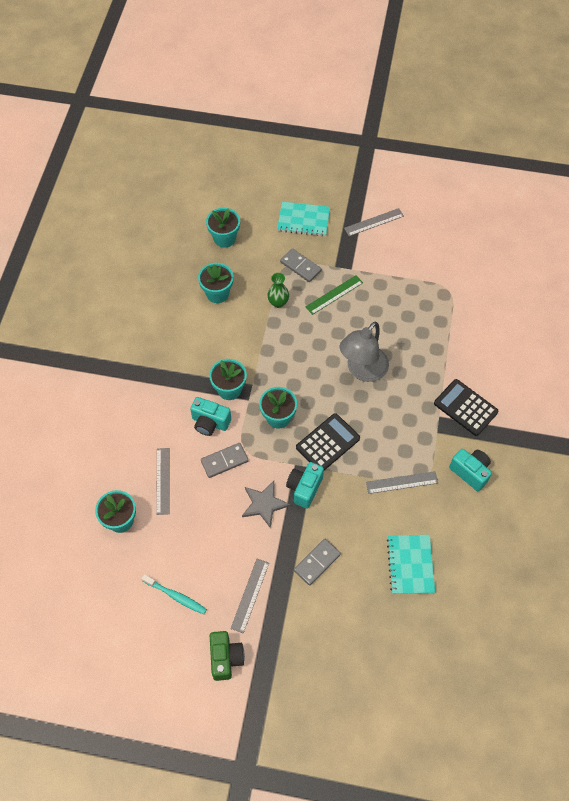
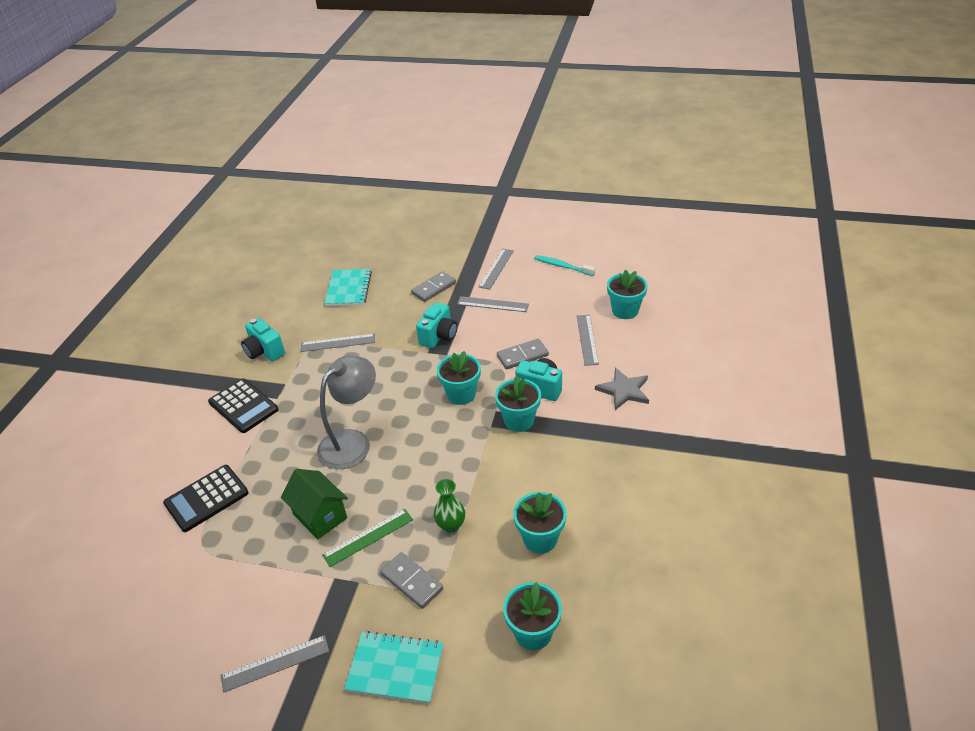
camera: 175 degrees left, 20 degrees down
(226, 658) = (516, 237): green camera -> none
(253, 534) = (493, 304): none -> grey ruler
(264, 504) = (481, 324): grey star -> grey star (624, 390)
(327, 443) = (408, 372): black calculator -> black calculator (206, 498)
(371, 310) = (320, 516): none -> green house

